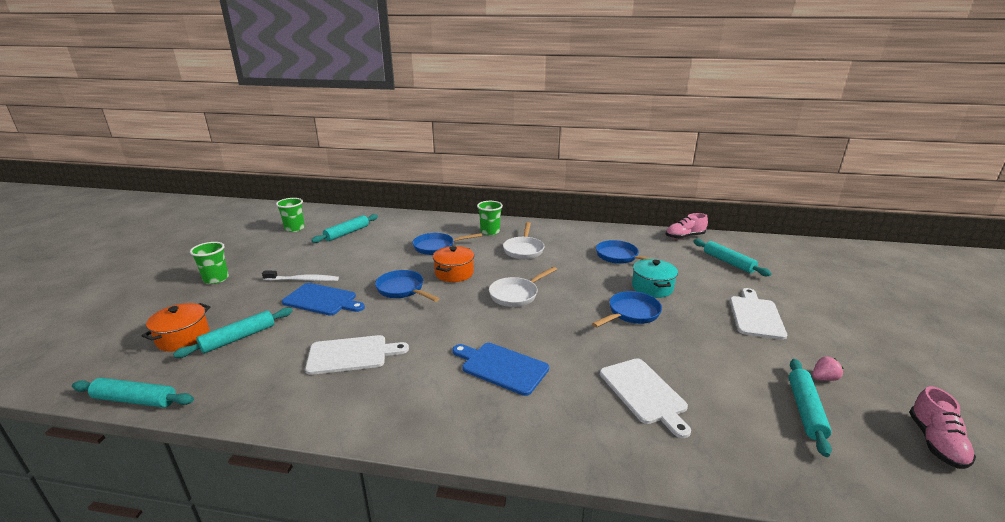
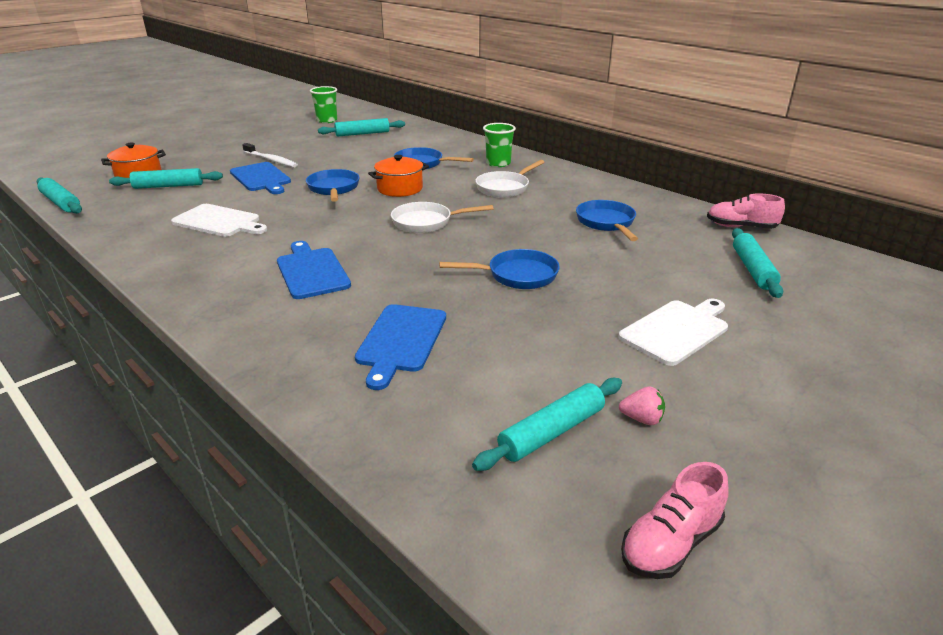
camera: 35 degrees right, 5 degrees up
(216, 279) = (215, 143): green cup -> none
(644, 393) = (401, 341): white cutting board -> blue cutting board
(652, 288) = (589, 262): turquoise pot -> none

